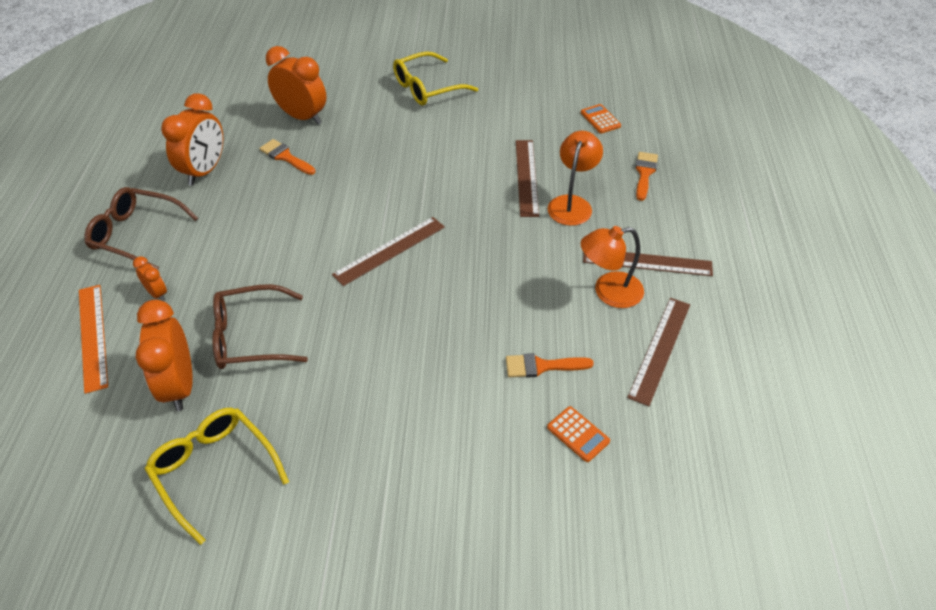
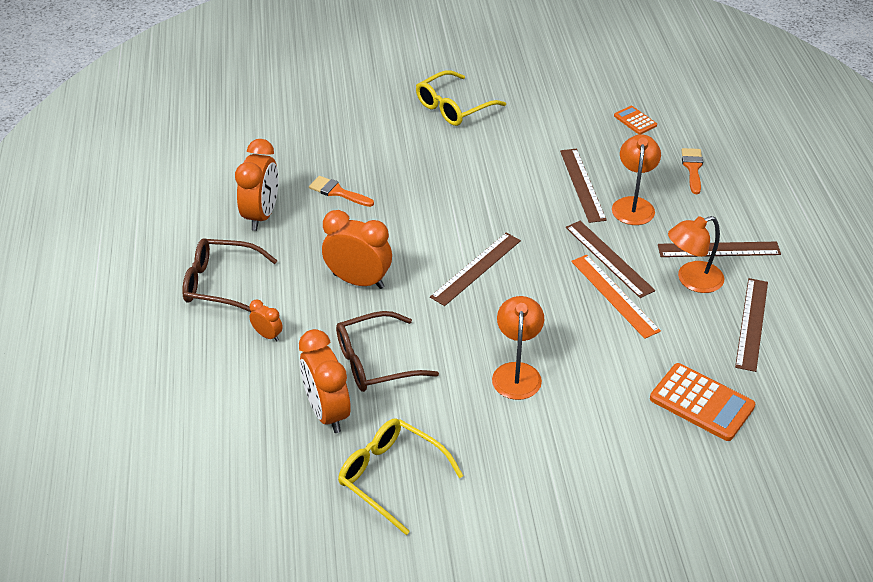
camera: 10 degrees left, 5 degrees down
(93, 336) = (223, 381): orange ruler -> orange ruler (614, 295)
(302, 117) = (338, 150): orange clock -> orange clock (358, 281)
(390, 369) = (517, 372): none -> orange lamp
(528, 257) = (609, 258): none -> brown ruler
(542, 366) = (652, 351): orange brush -> none
(578, 434) = (701, 402): orange calculator -> orange calculator, size x1.81

